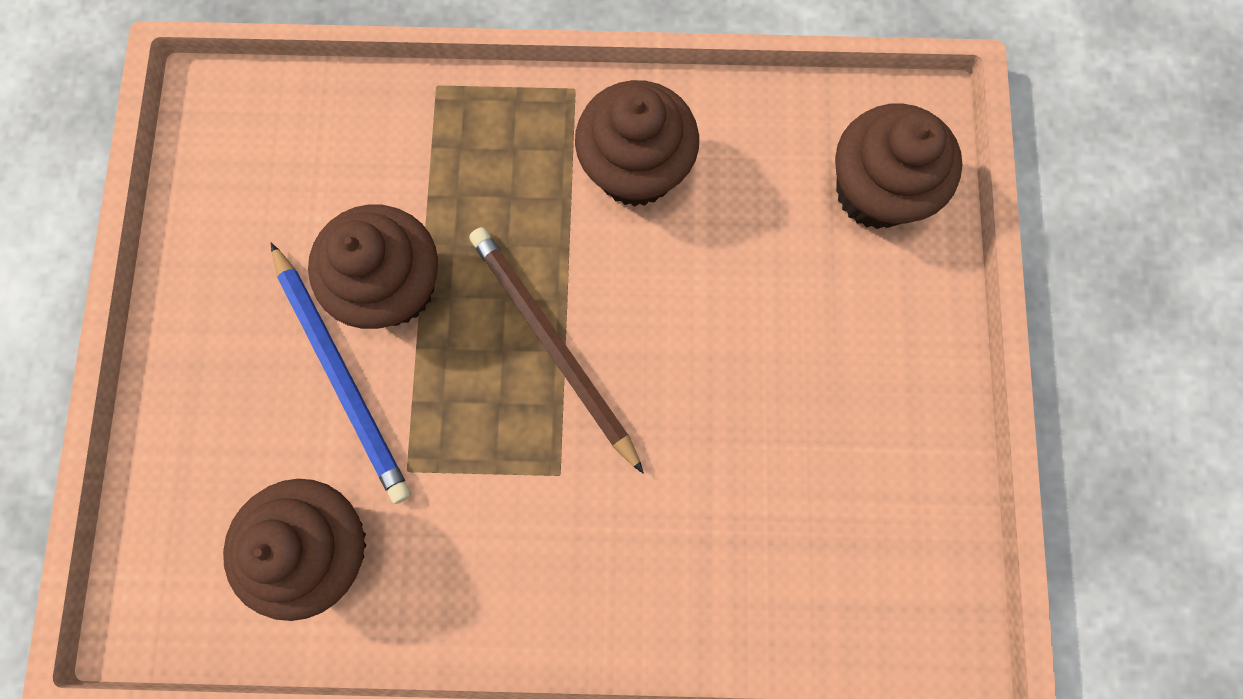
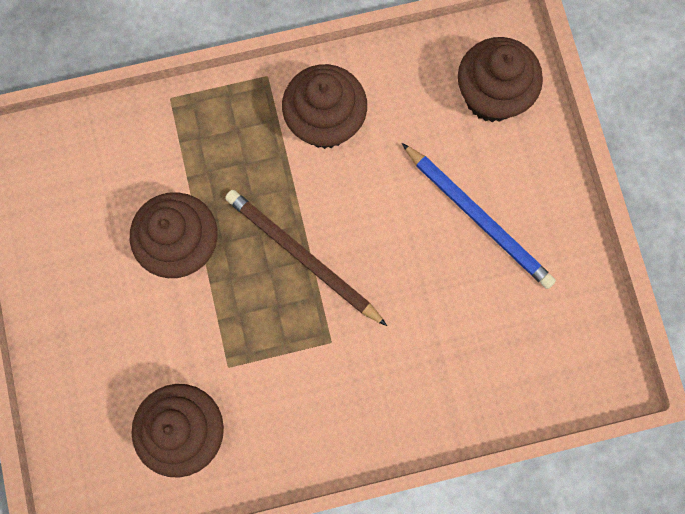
camera: 15 degrees left, 0 degrees up
(342, 375) = (164, 314): blue pencil -> blue pencil (478, 218)

